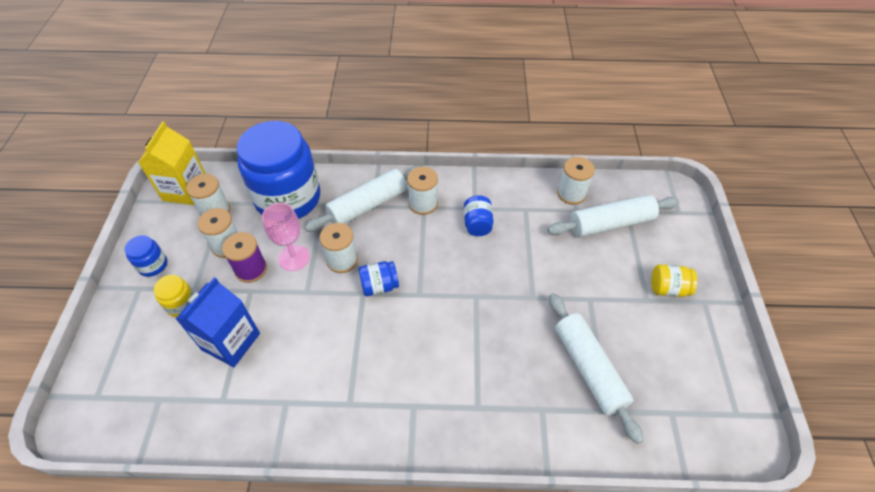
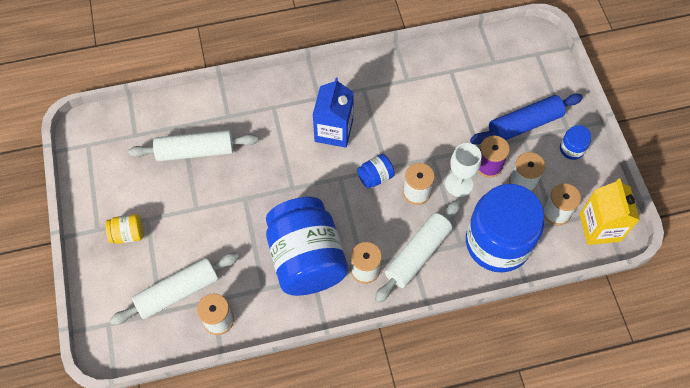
camera: 165 degrees right, 10 degrees up
(182, 304) = (524, 124): yellow jar -> blue rolling pin
(231, 341) = (469, 108): blue carton -> blue carton (333, 131)
(294, 258) = (459, 184): pink goblet -> white goblet
(477, 224) = (306, 259): blue jar -> blue jar, size x2.47
(588, 368) = (195, 151): white rolling pin -> white rolling pin turned 60 degrees counterclockwise

